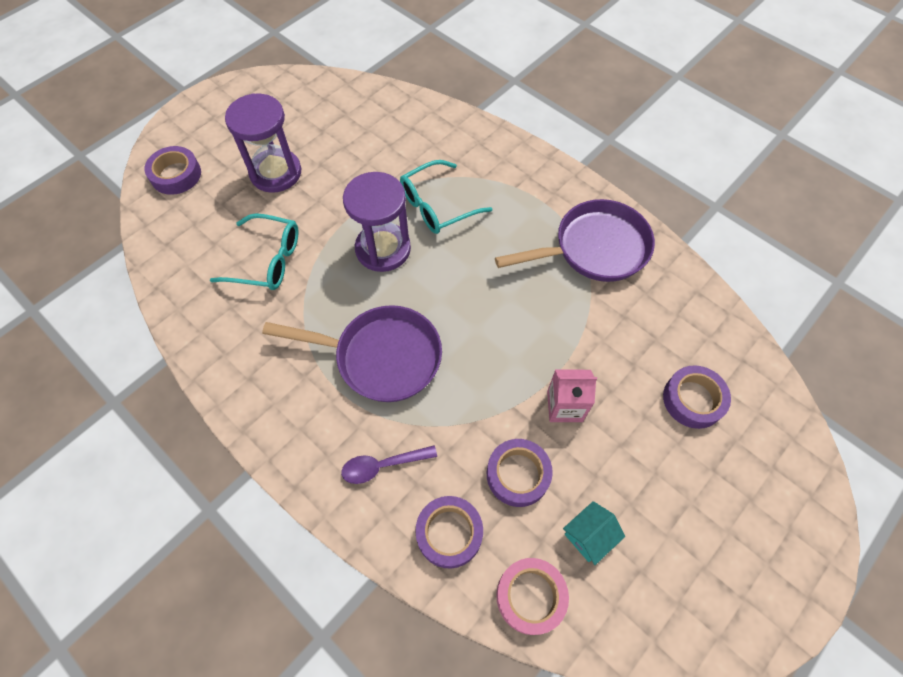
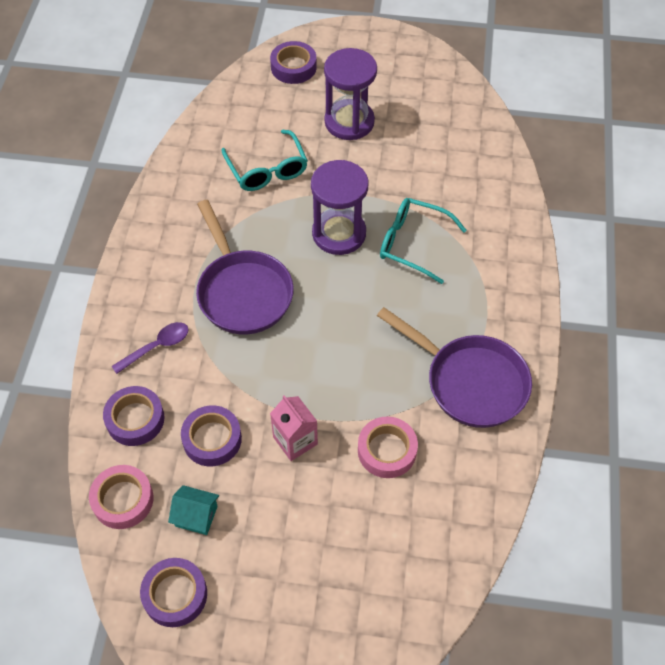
camera: 55 degrees right, 5 degrees down
(382, 466) = (157, 346): purple spoon -> purple spoon turned 105 degrees clockwise
(619, 343) = (387, 450): none -> pink tape
(693, 400) = (375, 536): purple tape -> purple tape (175, 595)

